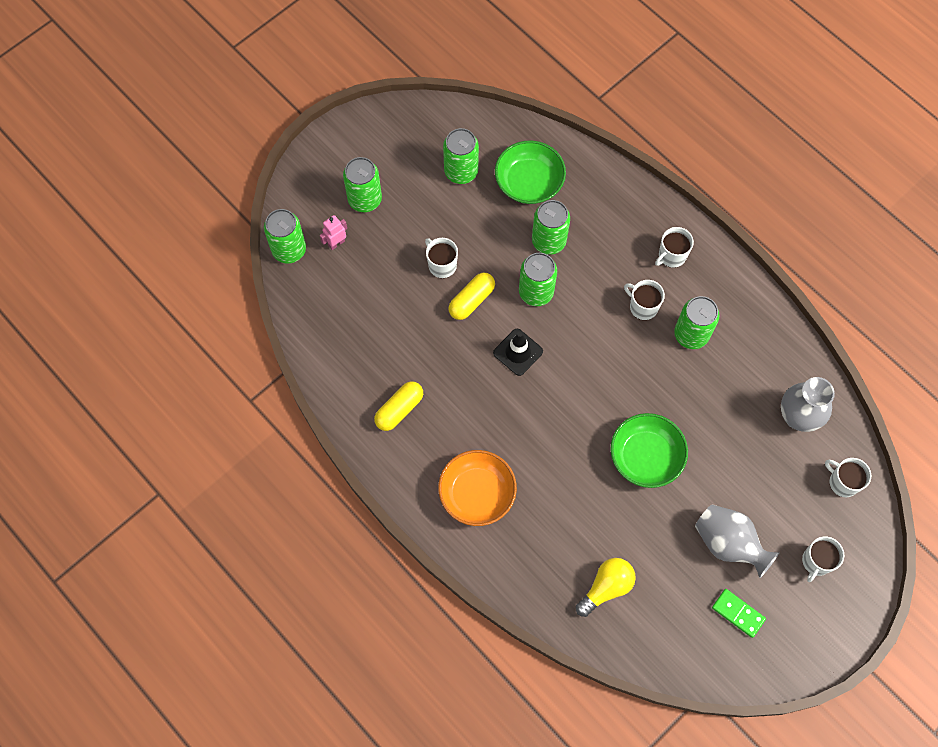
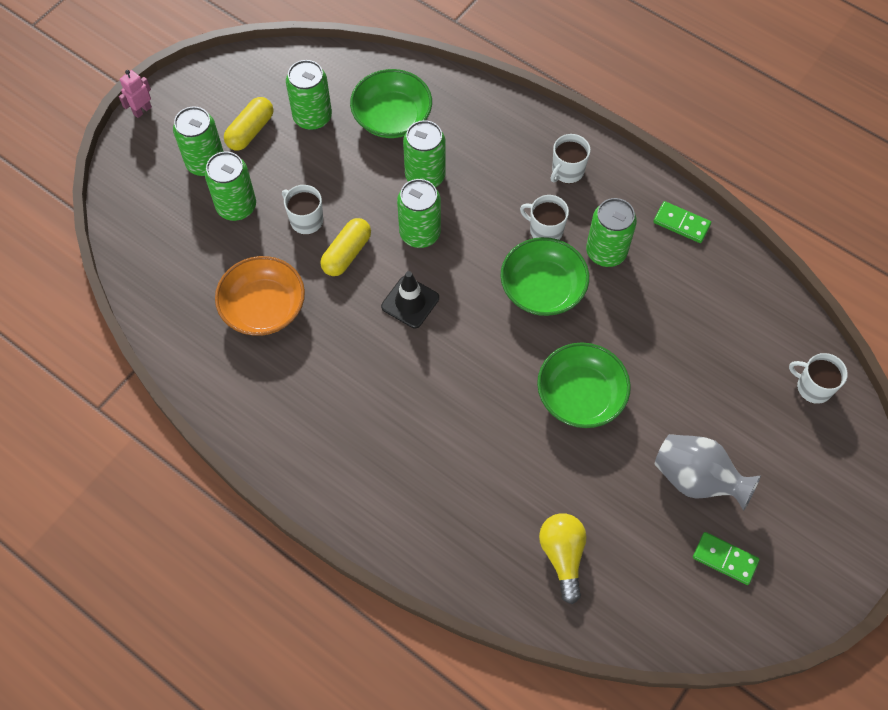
camera: 10 degrees left, 5 degrees down
(289, 250) = (123, 230): green can -> green can (236, 206)
(336, 243) = (179, 215): pink robot -> pink robot (142, 110)
(399, 409) = (280, 389): yellow capsule -> yellow capsule (250, 131)
(477, 493) = (388, 471): orange bowl -> orange bowl (263, 307)
(606, 587) = (562, 556): yellow light bulb -> yellow light bulb turned 45 degrees counterclockwise
(631, 358) = (542, 288): none -> green bowl
(761, 319) = (681, 224): none -> green domino
(798, 417) = (746, 323): grey vase -> none
(816, 561) = (803, 482): white mug -> none

